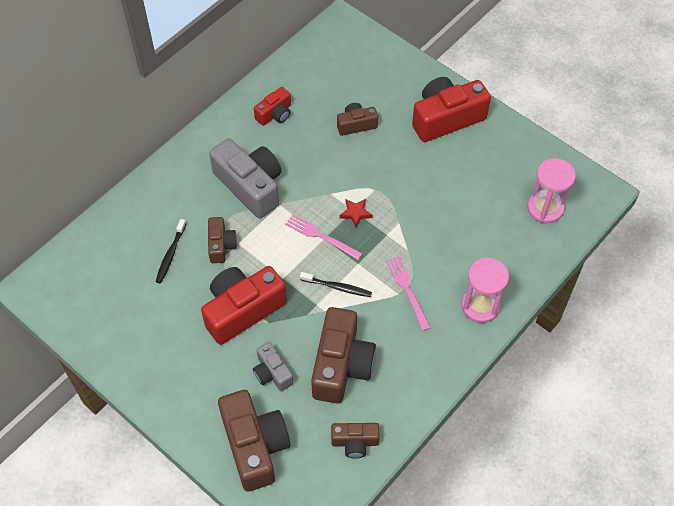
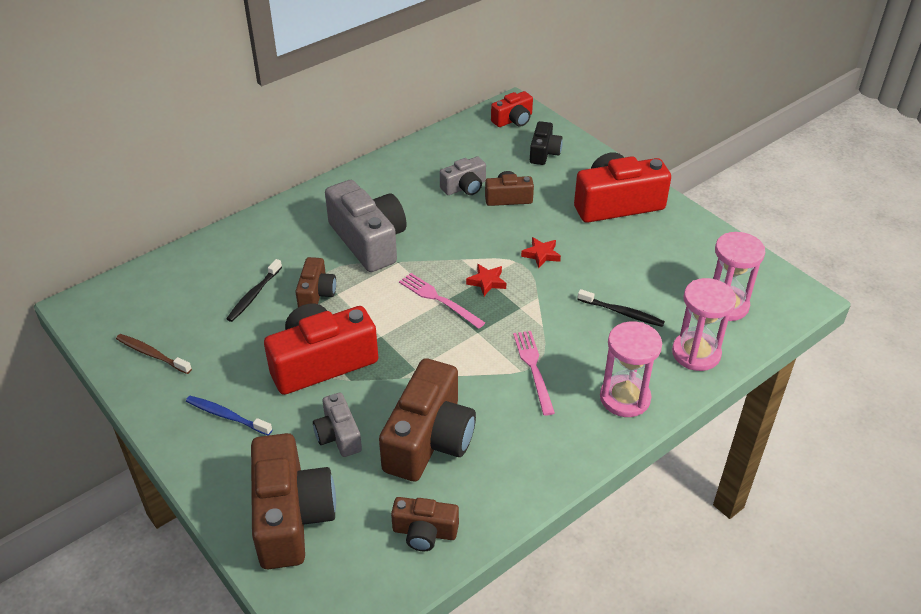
camera: 10 degrees right, 15 degrees down
(105, 323) = (152, 354): none -> brown toothbrush
(182, 370) = (227, 416): none -> blue toothbrush
(275, 114) = (416, 178): red camera -> red camera (513, 120)
(317, 118) = (464, 187): none -> grey camera
(337, 287) = (446, 354): black toothbrush -> black toothbrush (622, 313)
(377, 71) = (544, 152): none -> black camera
(394, 180) = (541, 255): none -> red star
(528, 257) = (696, 353): none -> pink hourglass

